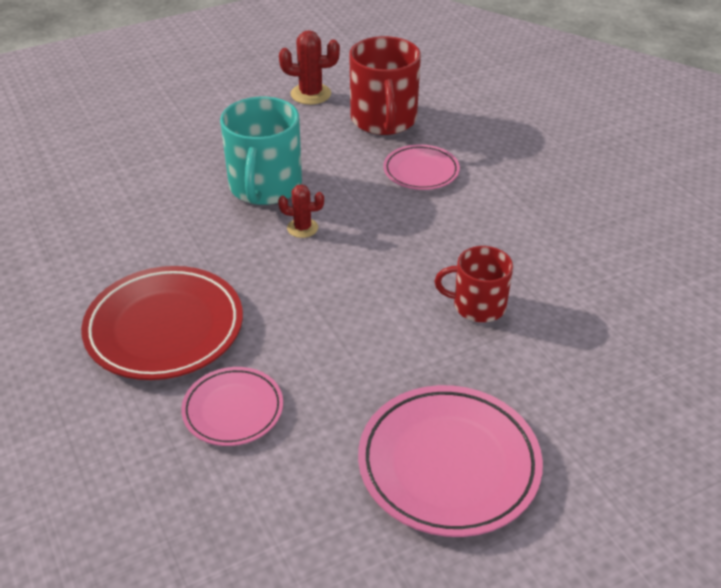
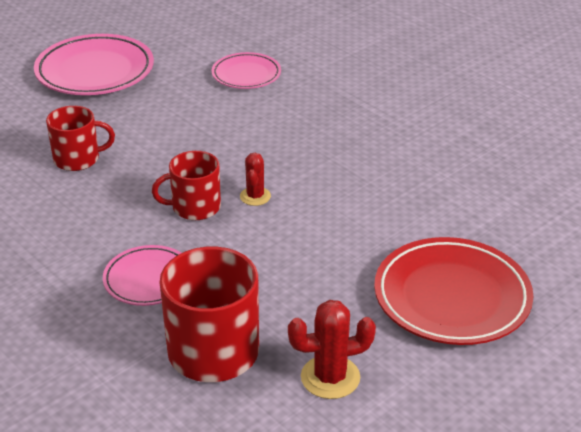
camera: 165 degrees right, 5 degrees down
(164, 328) = (326, 107): red plate -> red plate (452, 297)
(265, 186) = (315, 231): turquoise mug -> none
(302, 228) = (255, 196): red cactus -> red cactus turned 75 degrees counterclockwise
(364, 227) = (195, 207): none -> red mug

